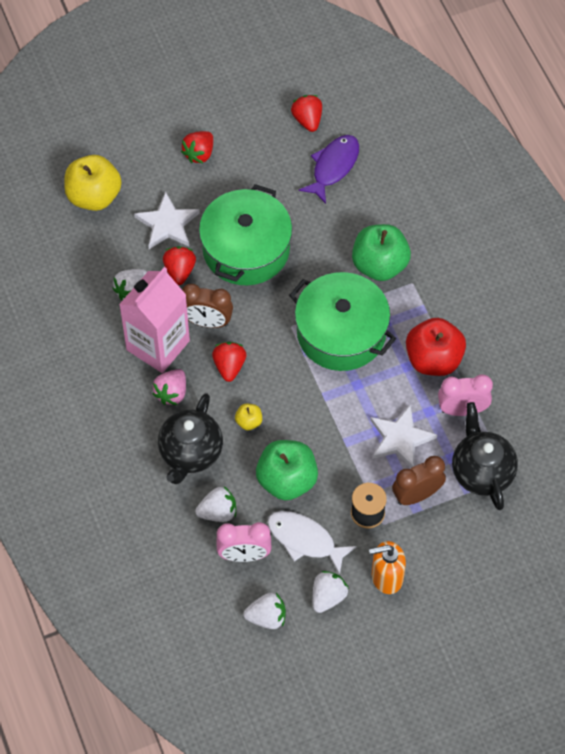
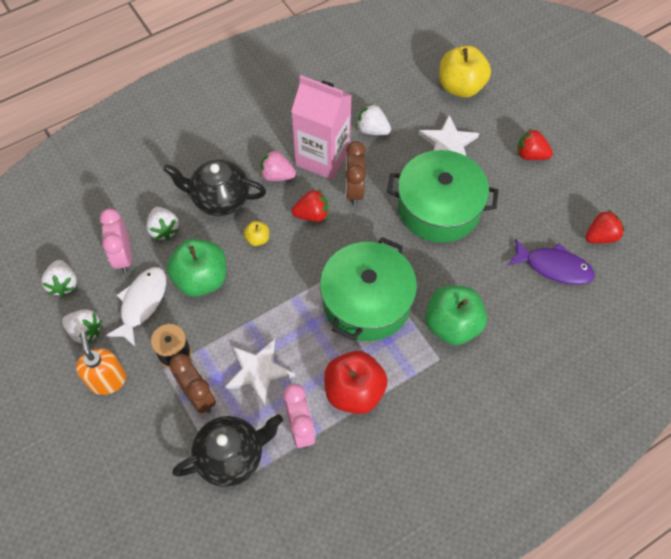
camera: 80 degrees right, 0 degrees up
(180, 271) = (402, 161): red strawberry -> none

